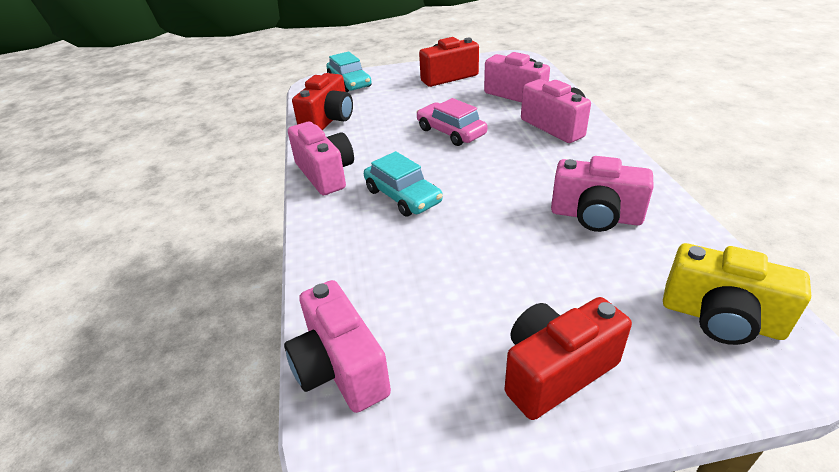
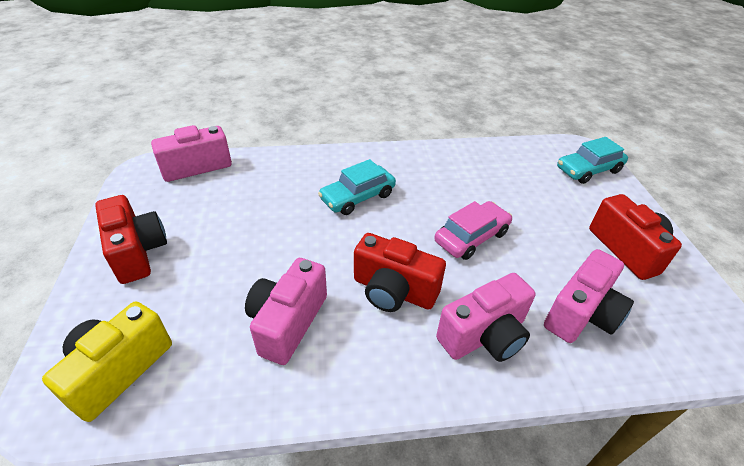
camera: 90 degrees right, 5 degrees up
(325, 174) = (401, 157): pink camera -> none
(328, 120) = (497, 157): red camera -> red camera (393, 291)

